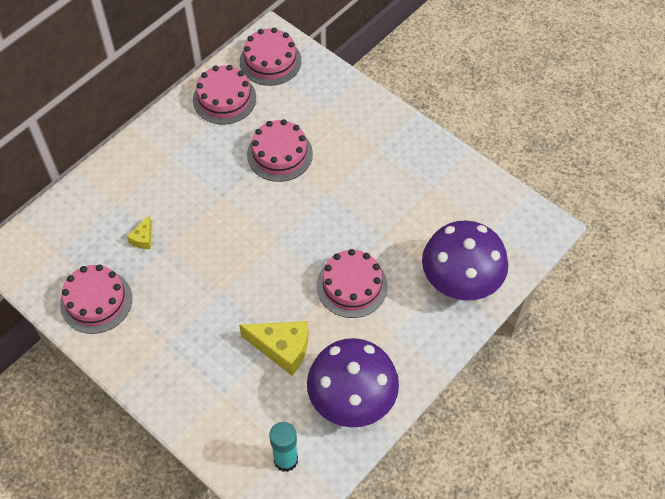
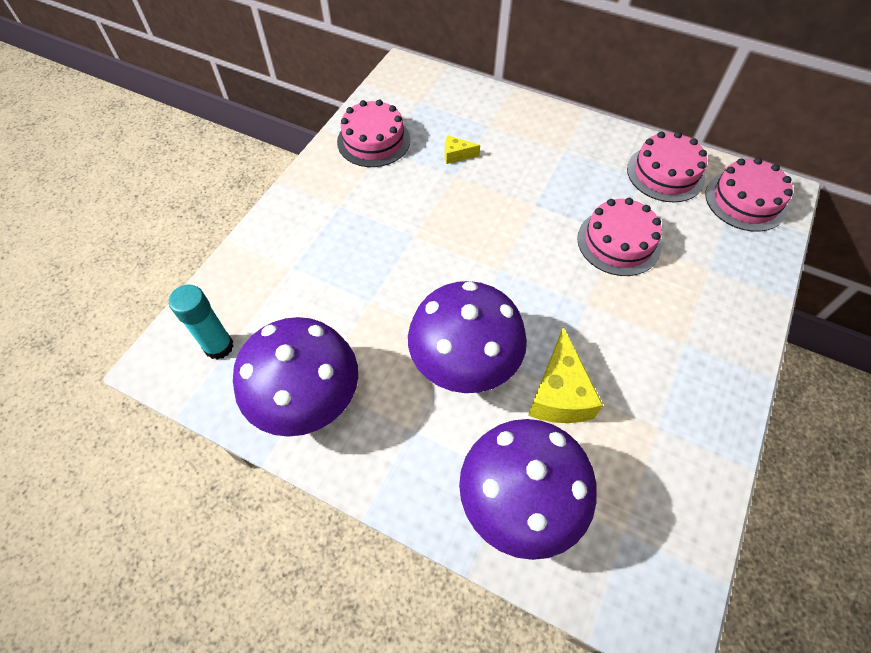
camera: 75 degrees right, 0 degrees up
(282, 348) = (358, 308): yellow cheese -> yellow cheese (559, 393)
(352, 286) = (464, 362): pink cake -> purple mushroom

